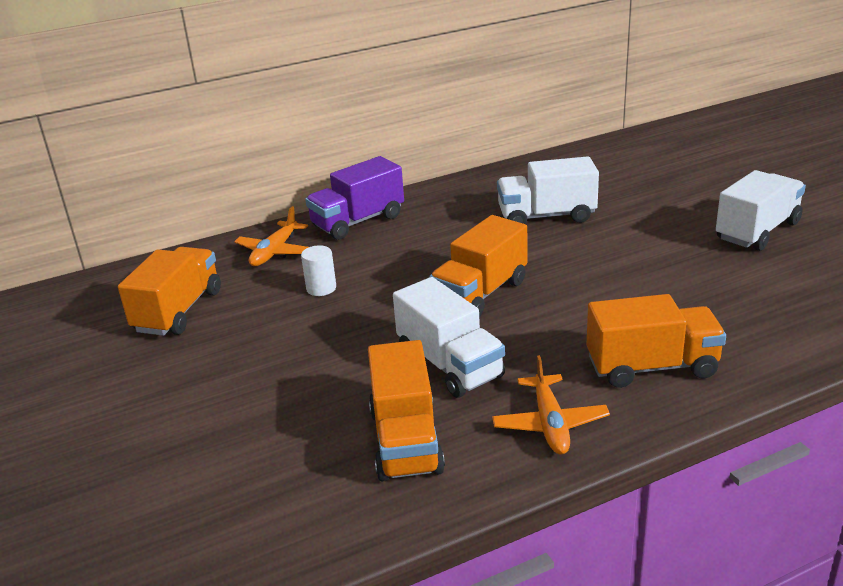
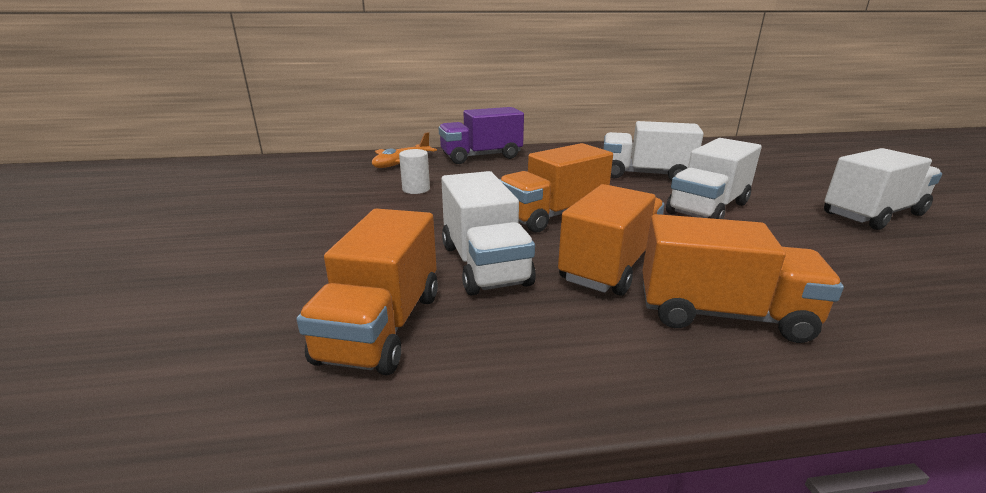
camera: 15 degrees right, 5 degrees down
(178, 311) = (293, 185): orange truck -> orange truck (610, 266)
(549, 424) = (563, 349): orange plane -> none
(617, 254) = (707, 208): none -> white truck

